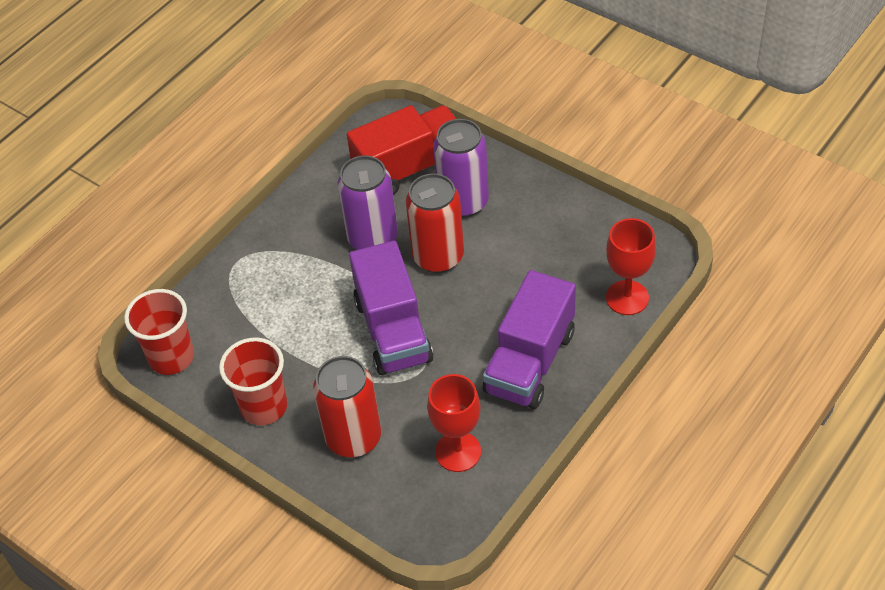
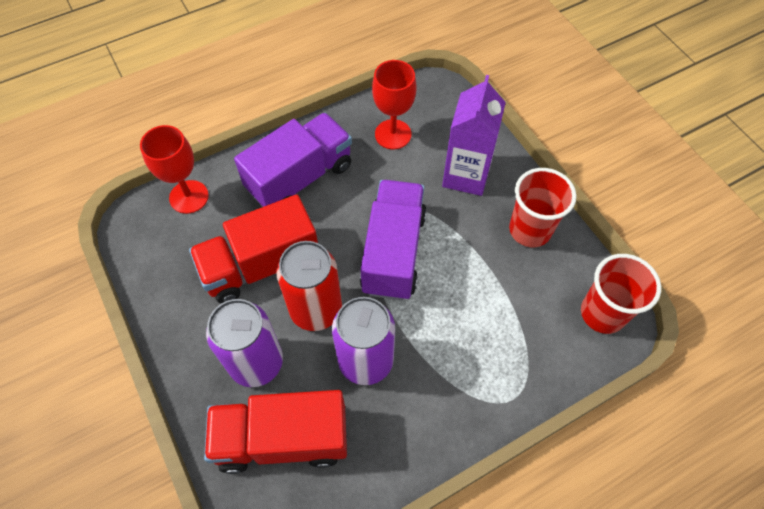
camera: 160 degrees left, 10 degrees up
(353, 438) = (466, 175): red can -> purple carton
(511, 270) = (261, 265): none -> red truck

